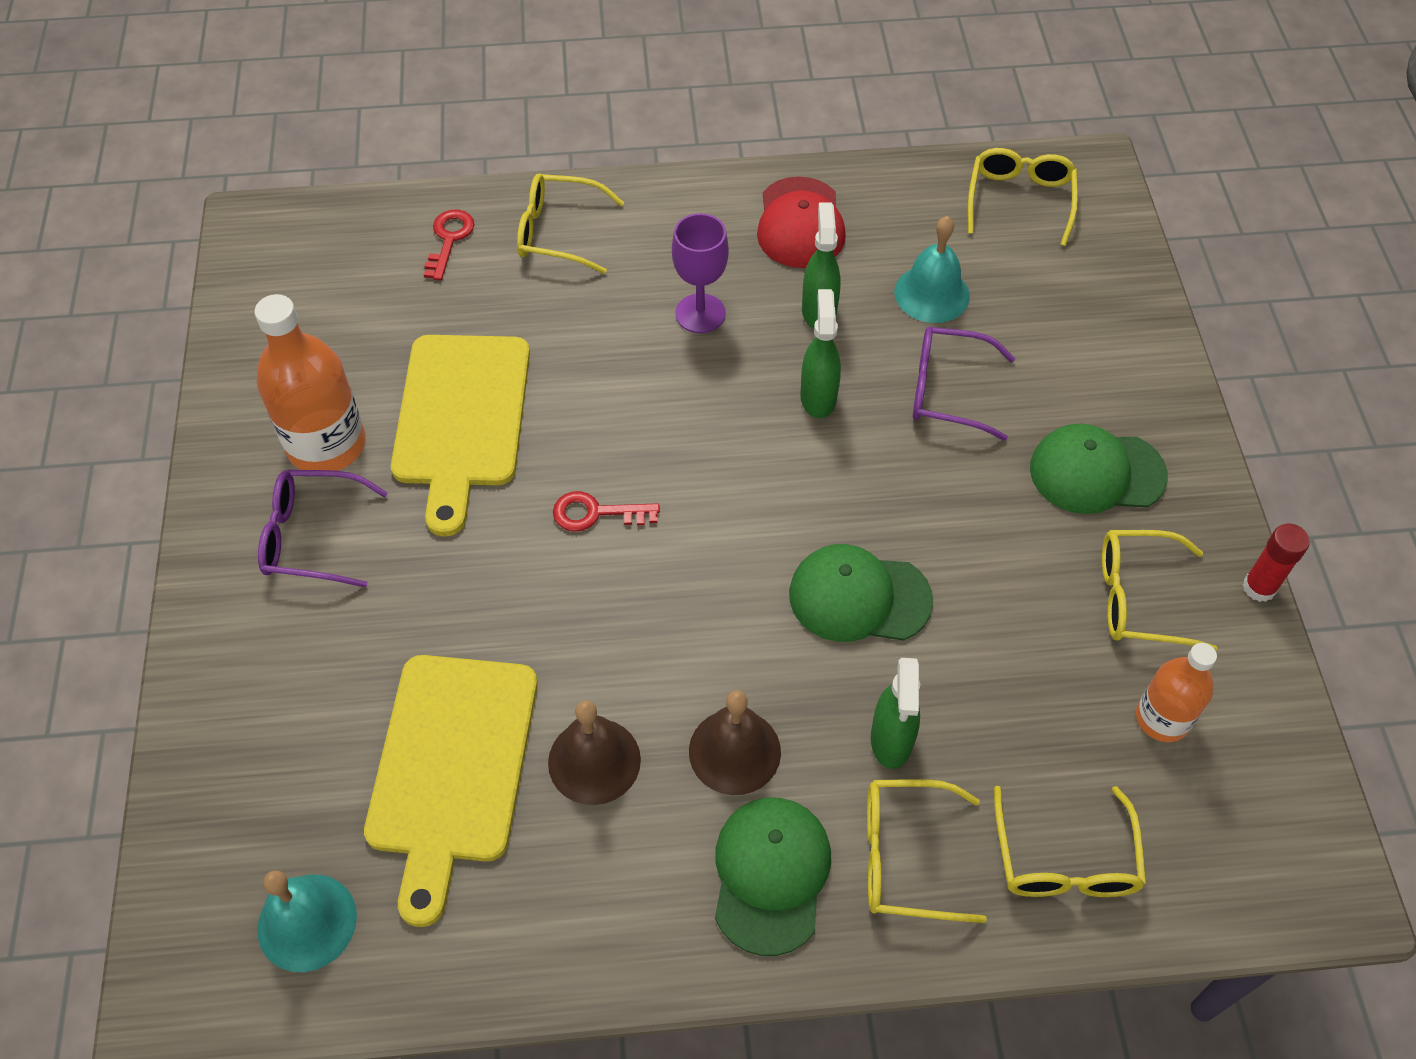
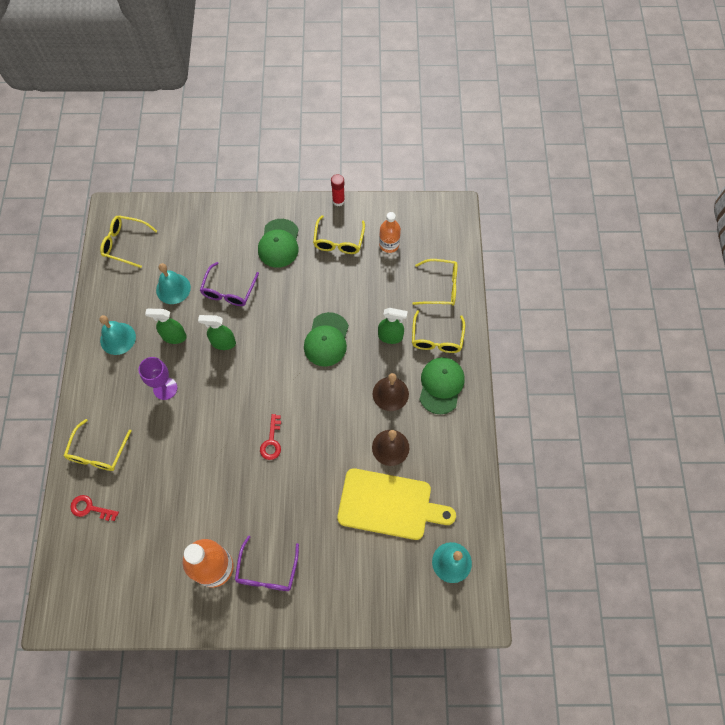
camera: 85 degrees left, 10 degrees up
(461, 418) = (208, 501): yellow cutting board -> none
(770, 875) = (441, 385): green cap -> green cap turned 90 degrees clockwise
(800, 223) = (118, 338): red cap -> turquoise bell

